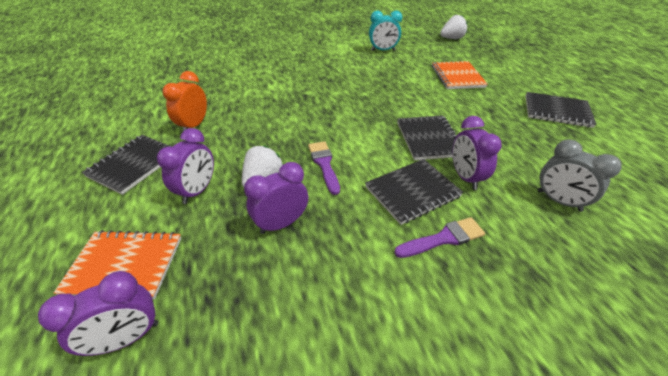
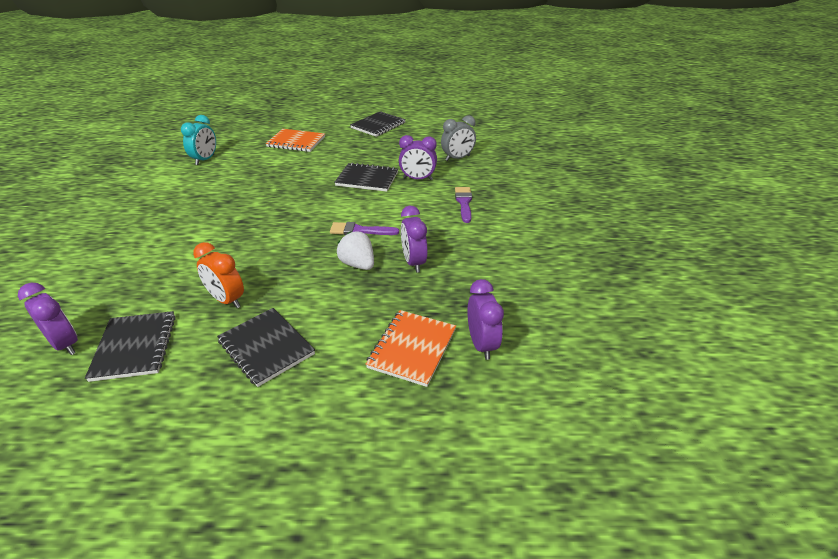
camera: 70 degrees left, 5 degrees down
(197, 191) = (344, 303): purple clock -> purple clock (65, 344)
(412, 192) = (418, 201): black notebook -> black notebook (134, 347)
(451, 38) = (228, 123): white strawberry -> none

